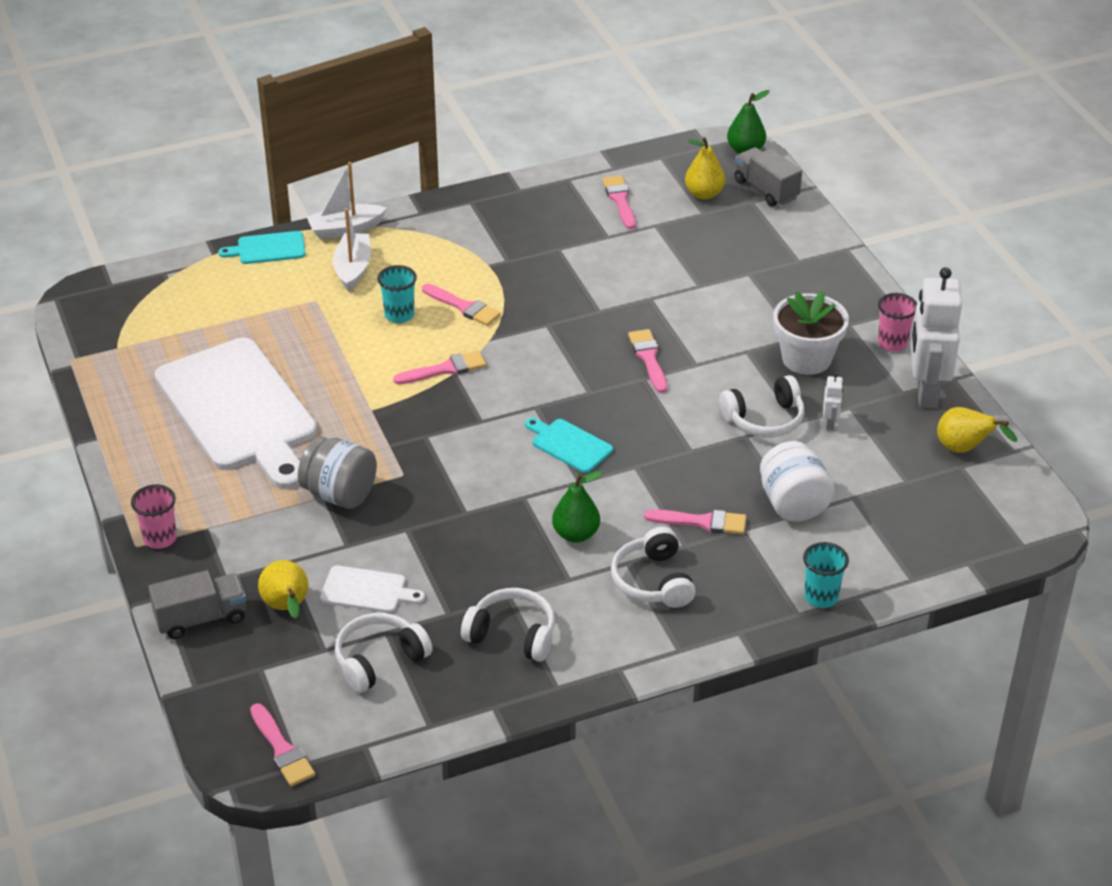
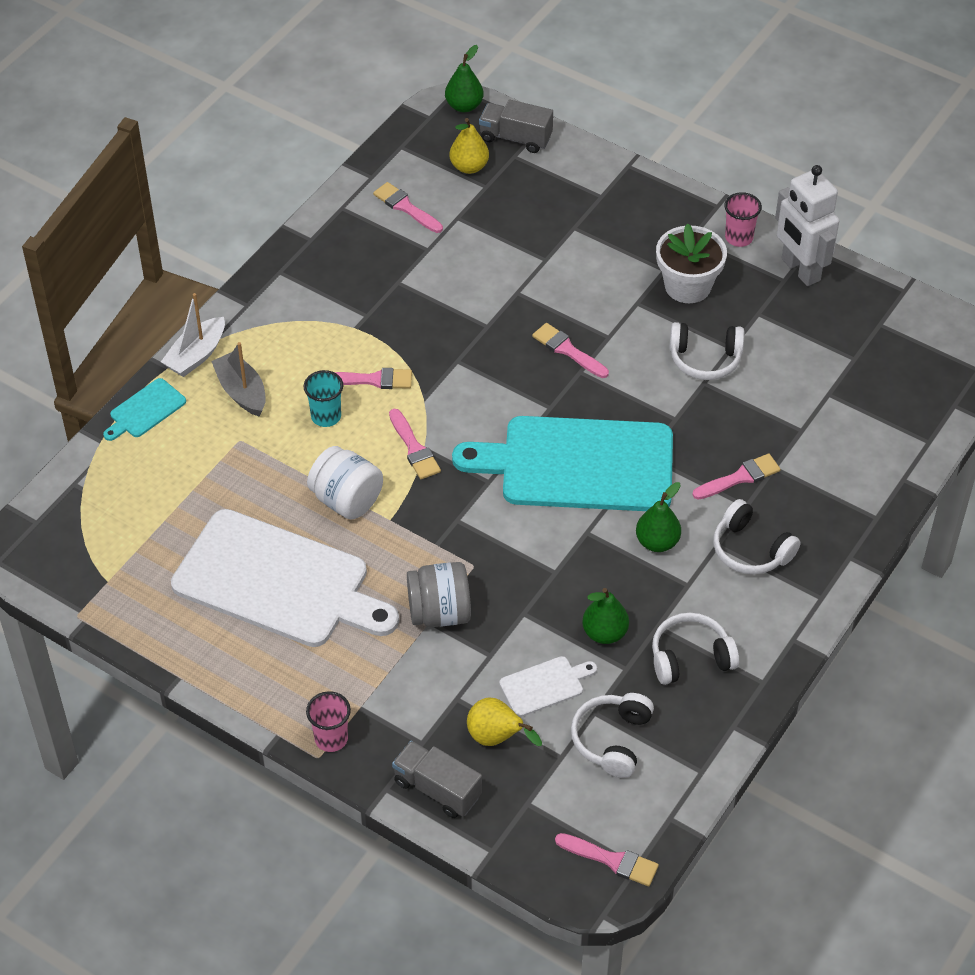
camera: 35 degrees left, 10 degrees up
(201, 618) = (437, 789): grey truck -> grey truck turned 90 degrees counterclockwise
(353, 269) = (241, 392): white boat -> grey boat
(445, 369) = (414, 448): pink brush -> pink brush turned 120 degrees clockwise
(458, 578) = (604, 633): none -> green pear
(569, 444) = (578, 464): turquoise cutting board -> turquoise cutting board, size x2.41
(764, 419) = (705, 359): white headphones -> white headphones turned 60 degrees clockwise
(793, 504) = (791, 423): white jar -> white jar (346, 500)
(821, 597) = (880, 493): turquoise cup -> none
(830, 423) = (756, 336): white robot -> none
(964, 449) = (870, 307): yellow pear -> none

